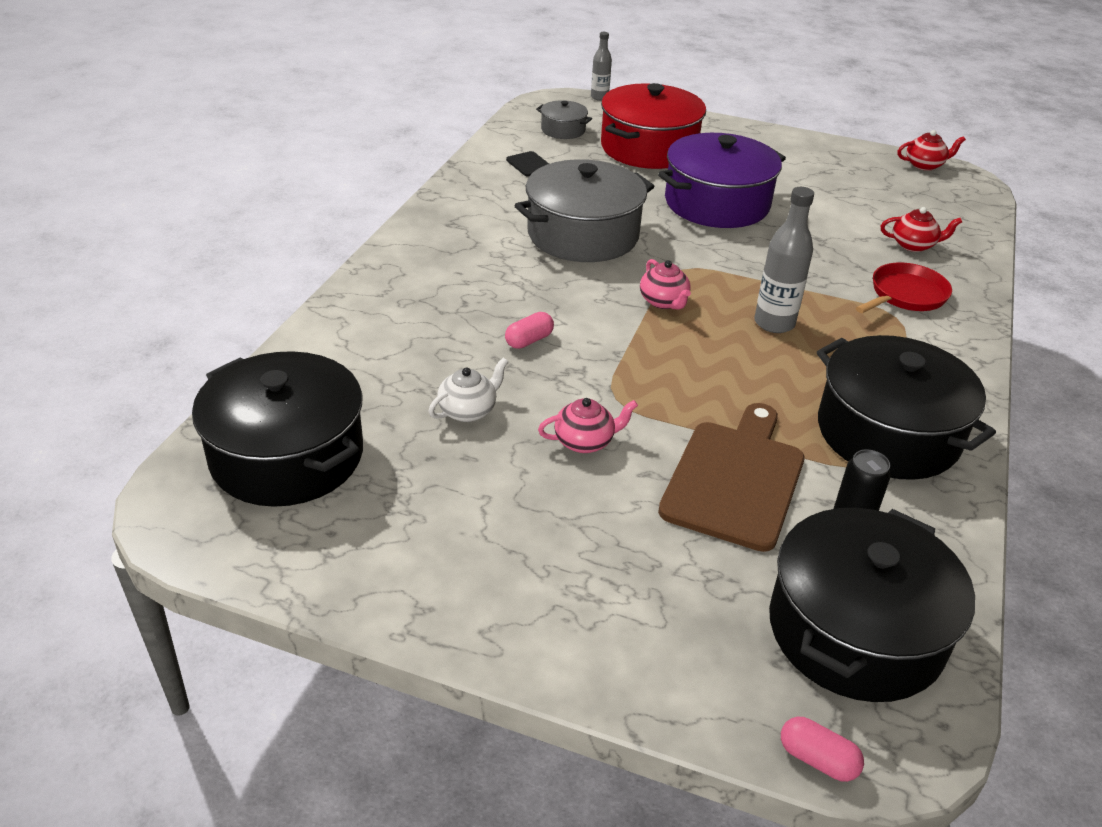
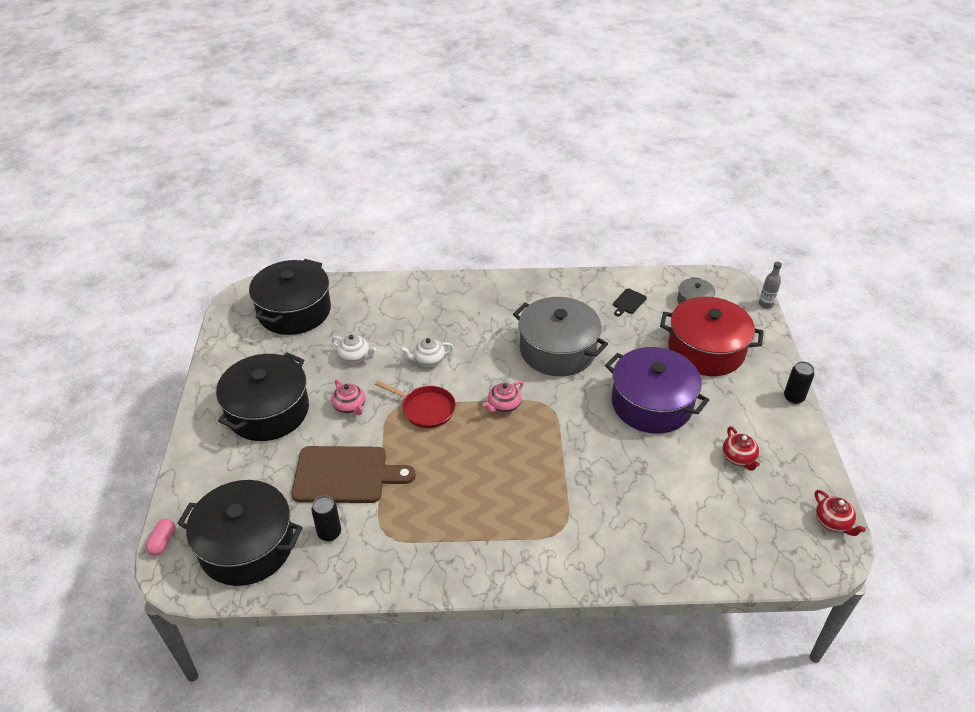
camera: 70 degrees right, 5 degrees up
(529, 340) = (428, 360): pink capsule -> white teapot
(749, 129) = (793, 397): none -> black can
(774, 323) = (512, 464): grey bottle -> none
(888, 433) = (421, 540): black pot -> black pot (268, 411)
(905, 295) = (596, 532): red pan -> red pan (425, 409)
(913, 245) = (677, 529): red teapot -> red teapot (738, 458)

